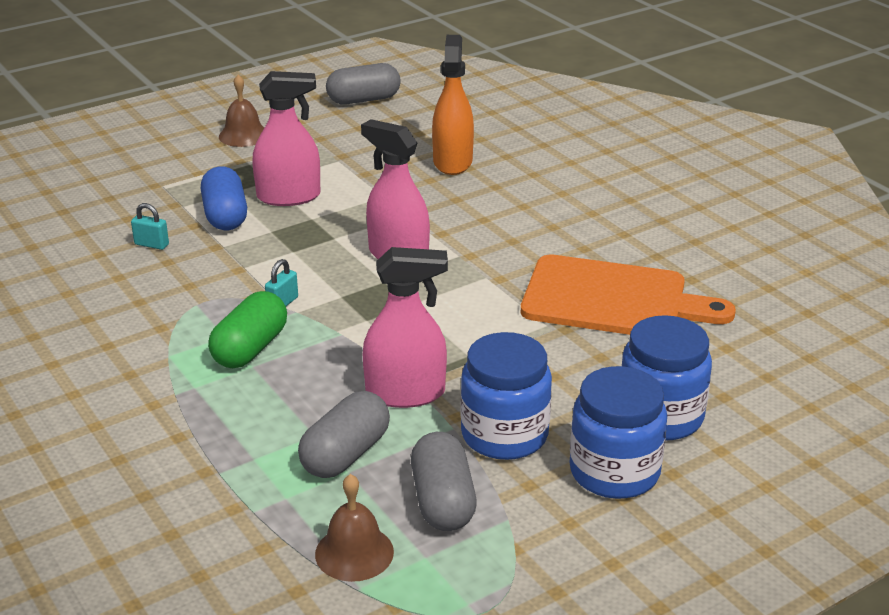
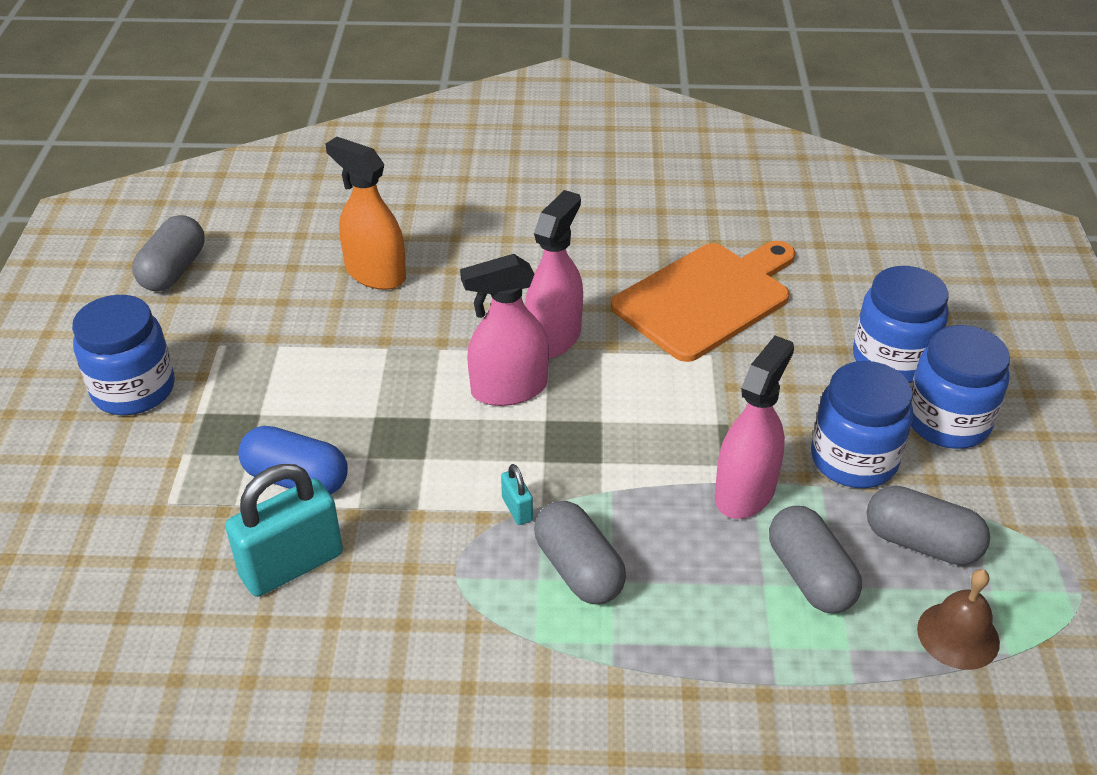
camera: 55 degrees left, 10 degrees up
(151, 244) = (292, 565): turquoise padlock -> turquoise padlock, size x2.24
(243, 135) = (134, 389): brown bell -> blue jar
(250, 349) = (578, 569): green capsule -> grey capsule
(289, 197) = (311, 413): pink spray bottle -> pink spray bottle (554, 337)

